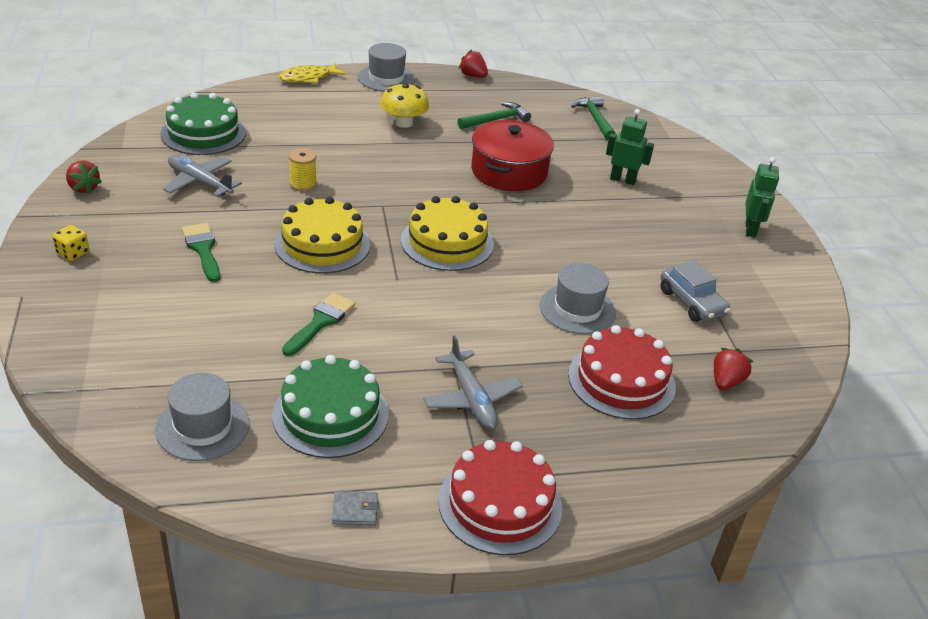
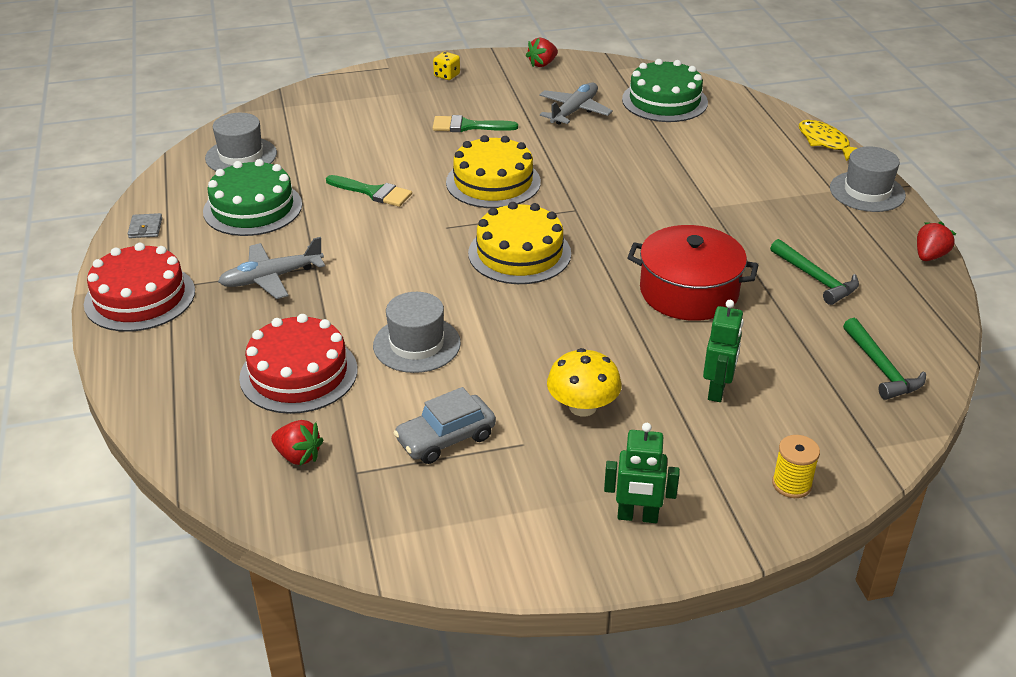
camera: 90 degrees right, 0 degrees up
(202, 249) = (468, 126): green brush -> green brush turned 150 degrees counterclockwise
(303, 184) = (595, 162): yellow spool -> yellow spool (791, 484)
(403, 123) = (762, 211): yellow mushroom -> yellow mushroom (582, 406)
(595, 119) = (881, 368): green hammer -> green hammer turned 90 degrees clockwise

